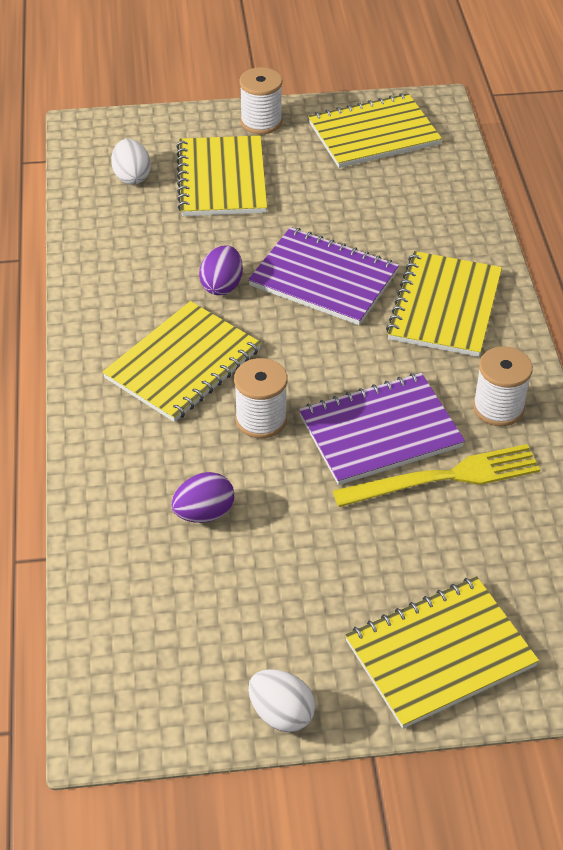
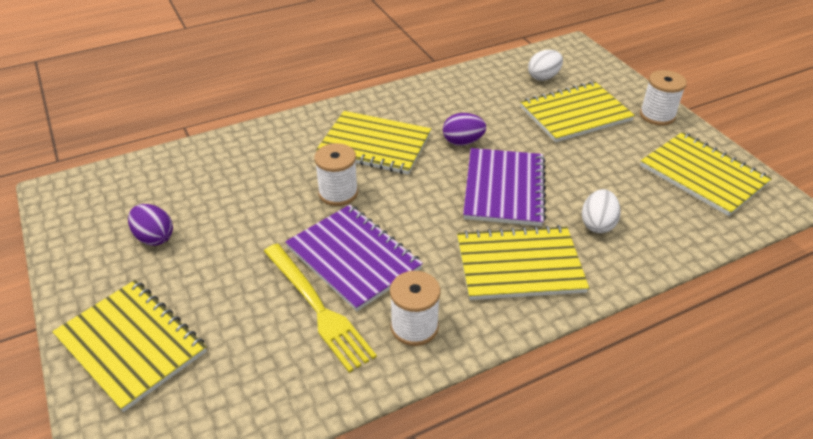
camera: 70 degrees right, 5 degrees down
(204, 513) = (240, 189): purple egg -> purple egg (154, 237)
(281, 714) = (70, 268): white egg -> white egg (597, 224)

